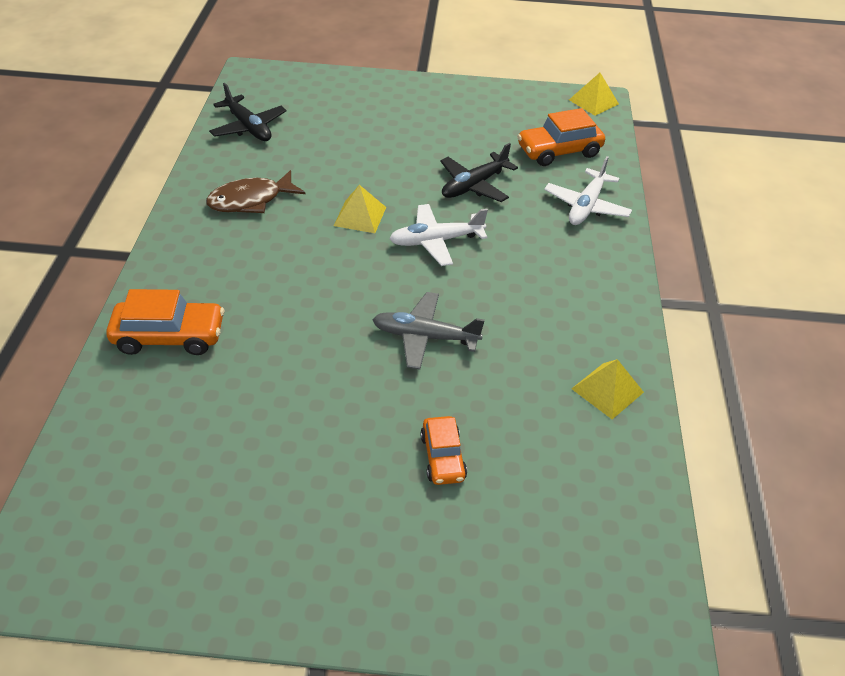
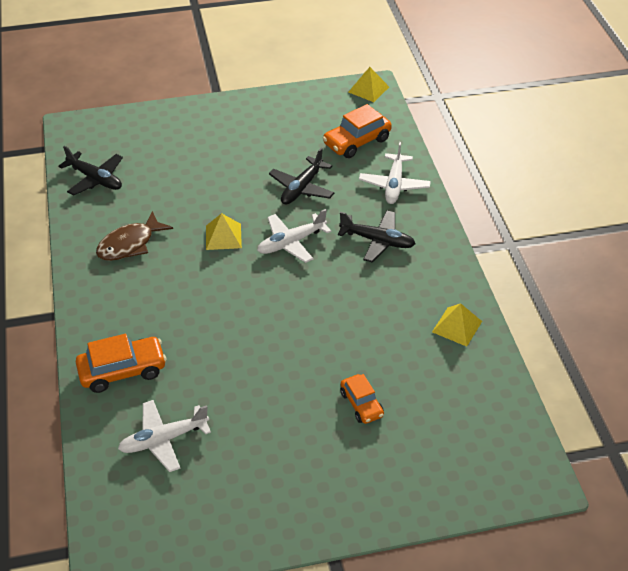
camera: 15 degrees left, 0 degrees up
(173, 433) = (163, 440): none -> white plane
(424, 337) = (313, 321): grey plane -> none
(542, 263) = (378, 241): none -> black plane

